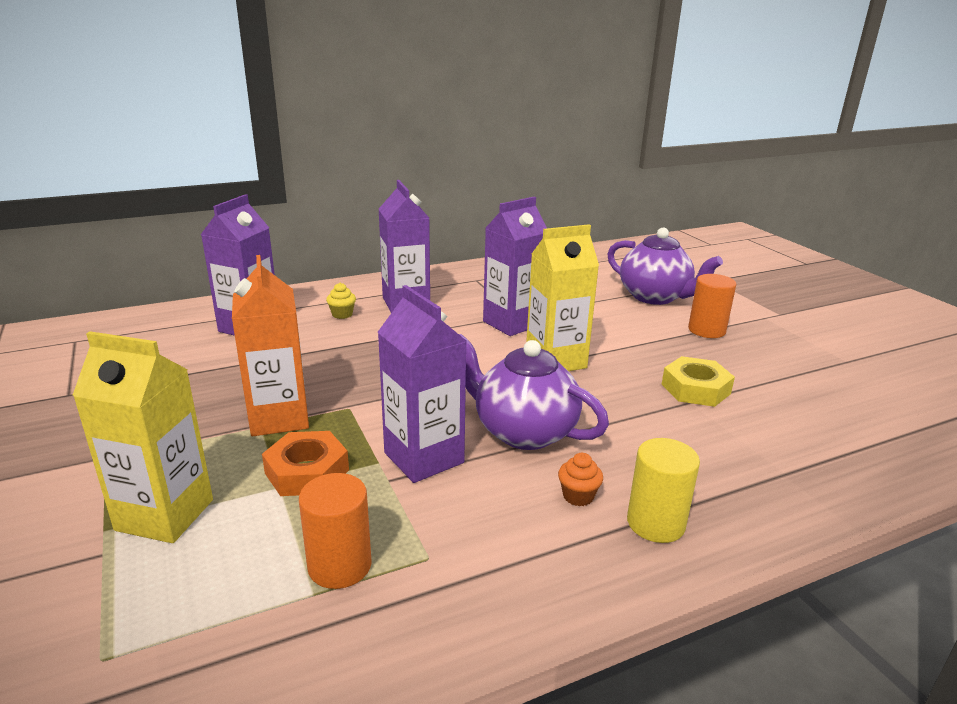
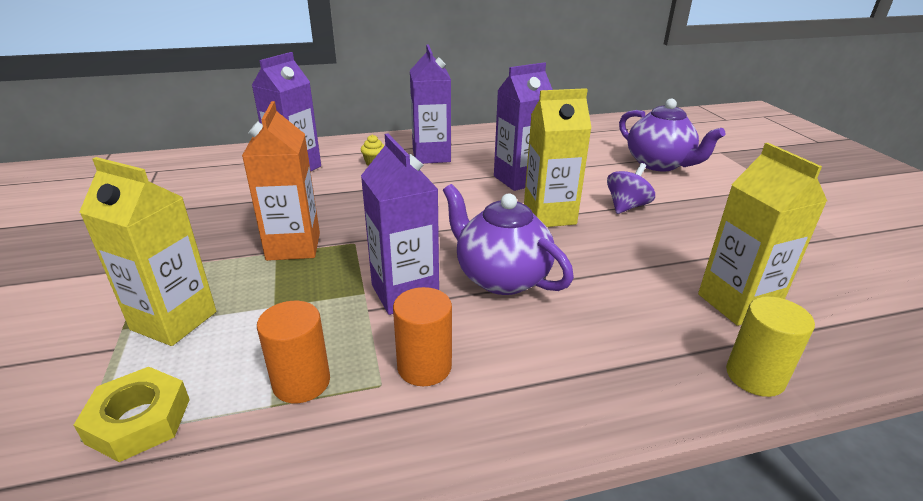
camera: 10 degrees right, 5 degrees up
(307, 471) = (301, 295): orange nut -> none
(578, 496) = (535, 342): orange cupcake -> none
(633, 345) = (626, 206): none -> purple spinning top
(655, 523) = (602, 377): yellow cylinder -> yellow cylinder (755, 376)
(695, 389) = (676, 252): yellow nut -> yellow nut (139, 421)
(706, 330) = (701, 198): orange cylinder -> orange cylinder (424, 367)
(767, 436) = (737, 303): none -> yellow carton

